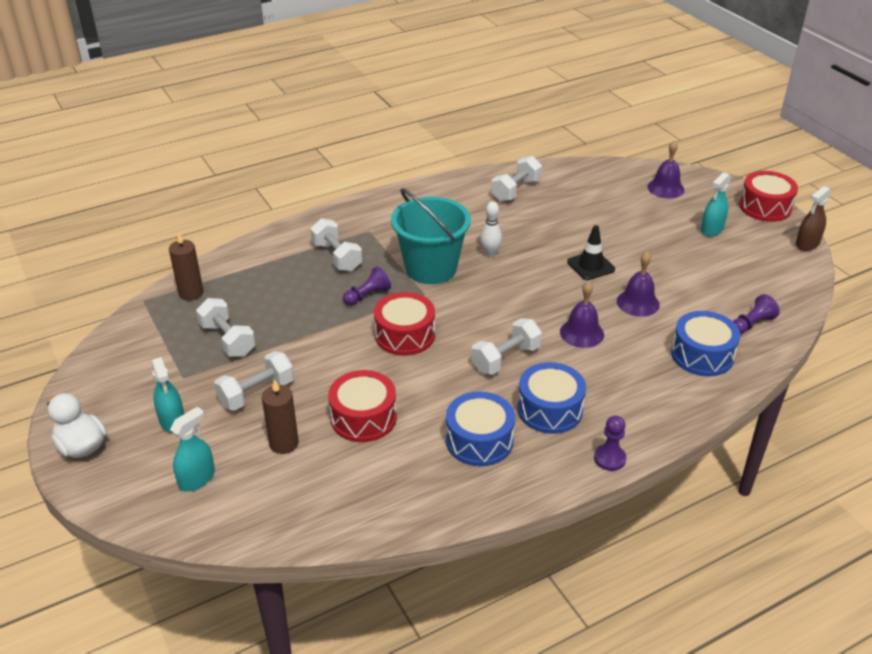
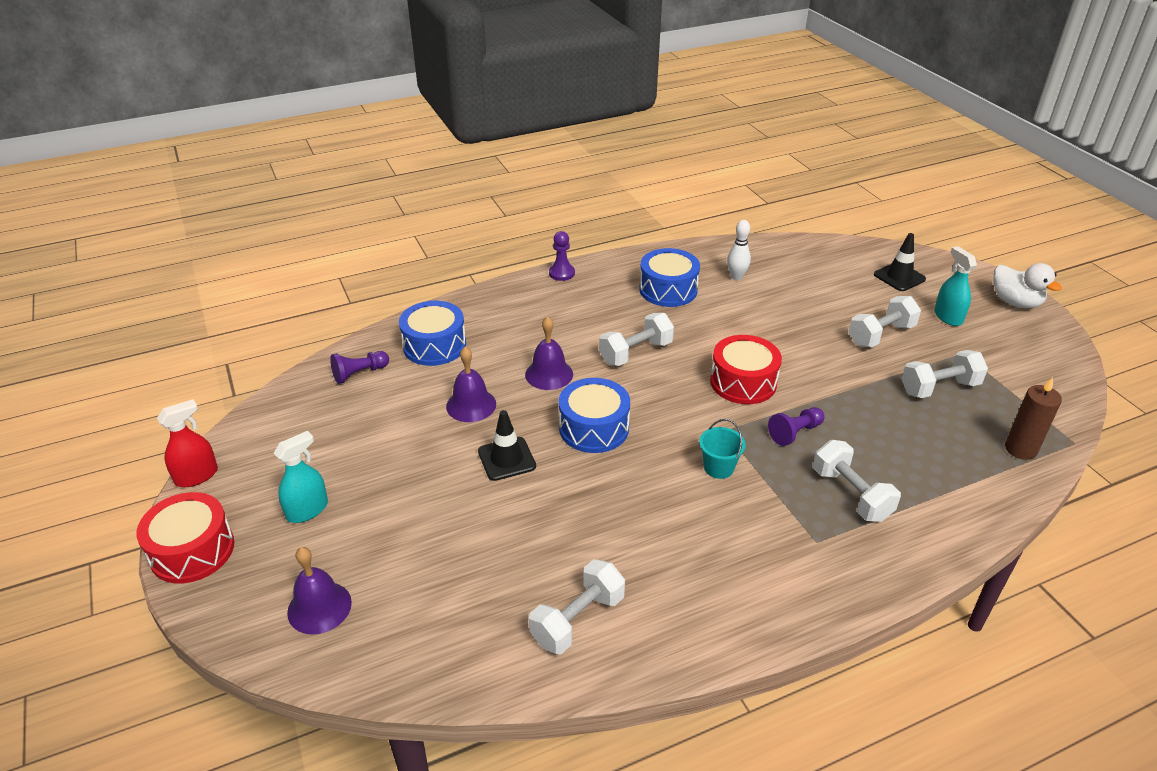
camera: 175 degrees left, 0 degrees up
(197, 479) = (899, 277): turquoise spray bottle -> black traffic cone
(227, 340) = (939, 388): white dumbbell -> white dumbbell turned 75 degrees counterclockwise
(284, 443) = (837, 296): brown candle -> none
(363, 418) = (772, 310): red drum -> none
(431, 268) = (718, 468): turquoise bucket -> turquoise bucket, size x0.44
(490, 253) = (637, 487): white bowling pin -> white bowling pin (736, 277)
(550, 409) = (602, 308): blue drum -> blue drum (594, 428)
(807, 244) = (197, 476): brown spray bottle -> red spray bottle

